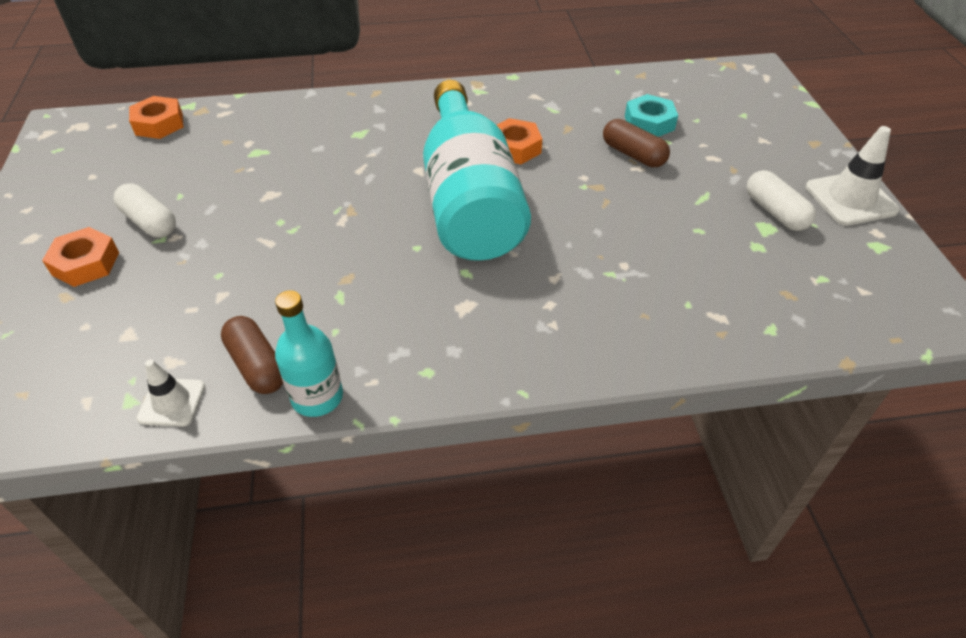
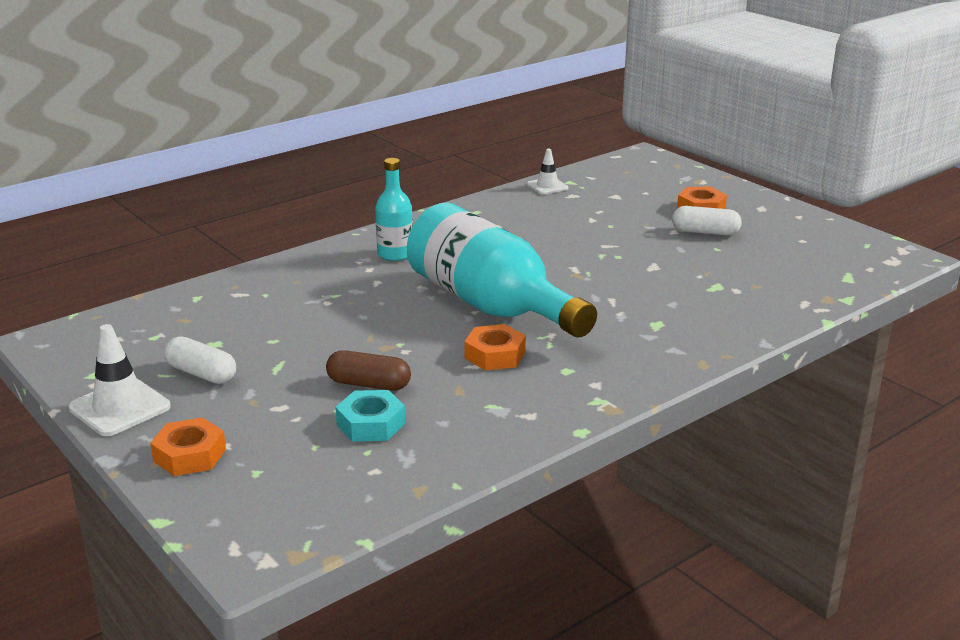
camera: 150 degrees right, 20 degrees down
(159, 124) = (836, 280): orange nut -> orange nut (190, 455)
(257, 365) = (523, 205): brown capsule -> none
(317, 397) = (473, 205): turquoise bottle -> turquoise bottle (395, 254)

